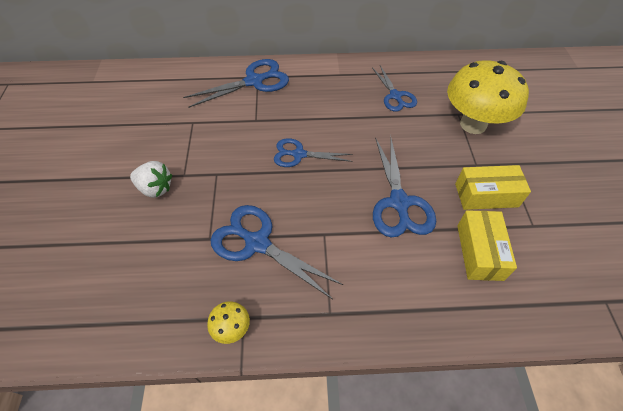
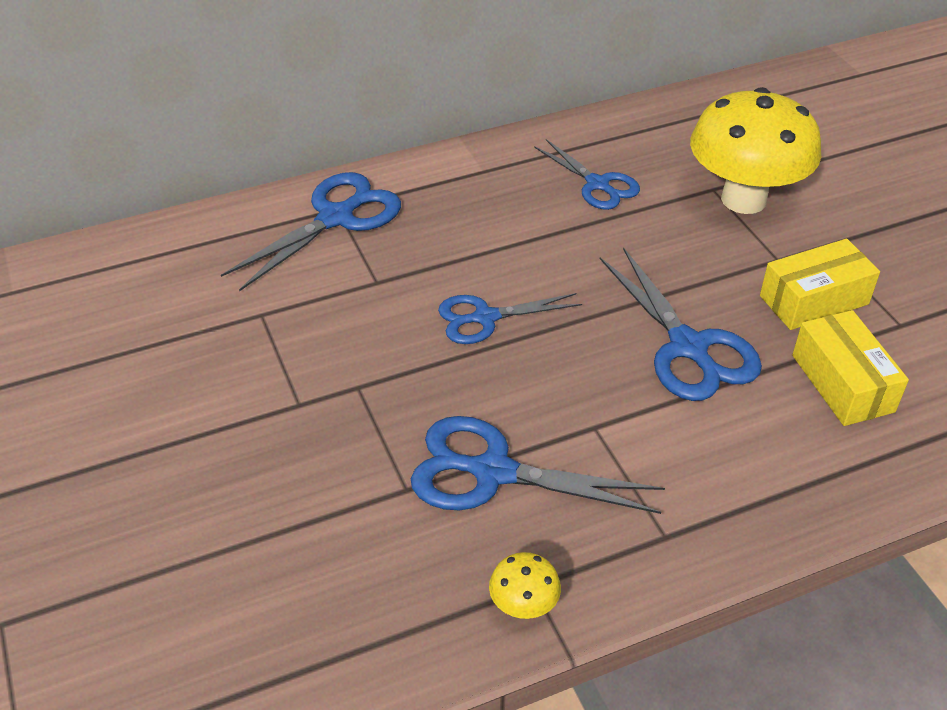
camera: 20 degrees left, 10 degrees down
(155, 188) = (260, 440): white strawberry -> none

